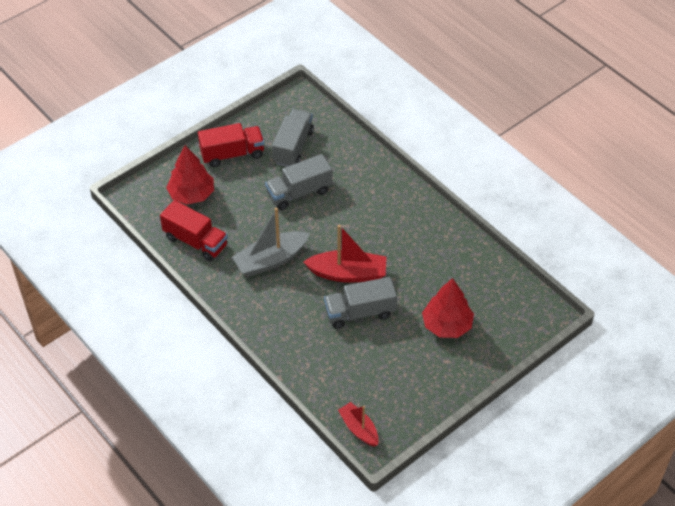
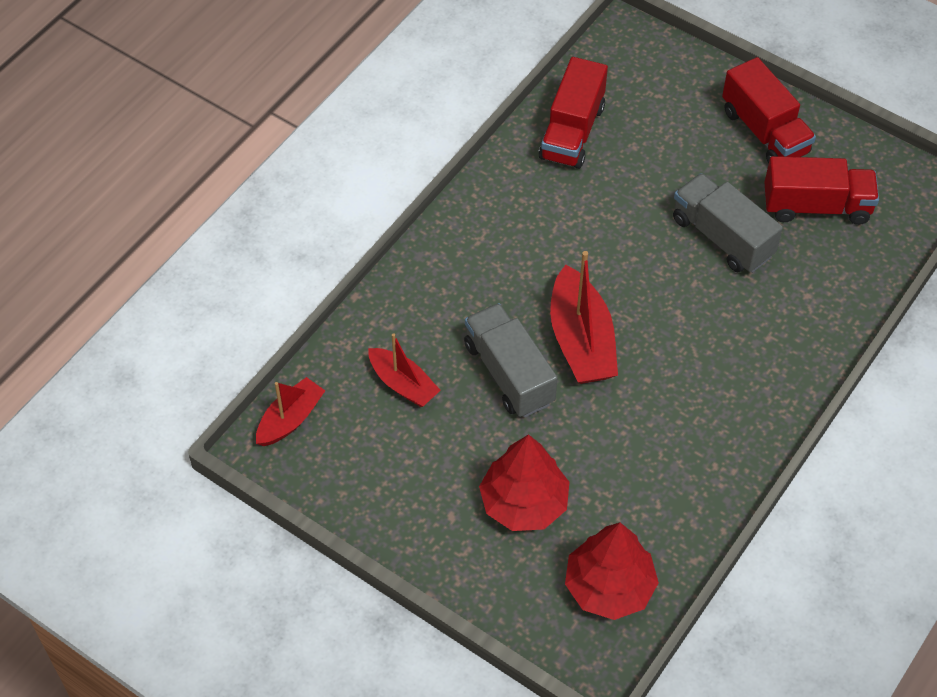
camera: 75 degrees right, 5 degrees up
(191, 194) = (661, 103): red tree -> red tree (609, 586)
(270, 260) = (571, 233): grey boat -> none
(293, 147) = (816, 206): grey truck -> red truck
(351, 366) = (403, 384): none -> red boat

